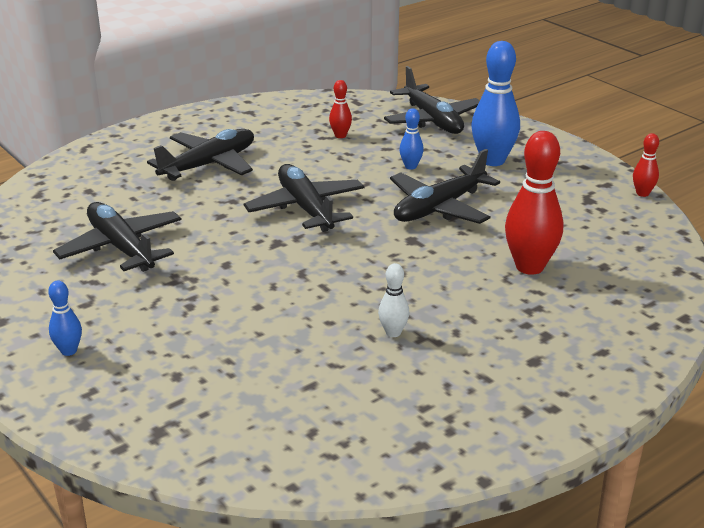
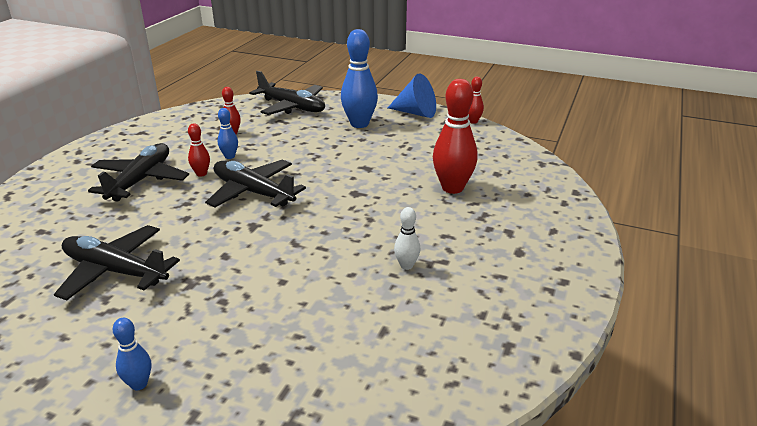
camera: 30 degrees left, 0 degrees up
(271, 173) = (201, 174): none -> red bowling pin
(410, 166) = (306, 142): blue bowling pin -> blue bowling pin (229, 156)
(439, 208) = (353, 165): black plane -> none
(577, 163) = (416, 113): none -> blue cone

